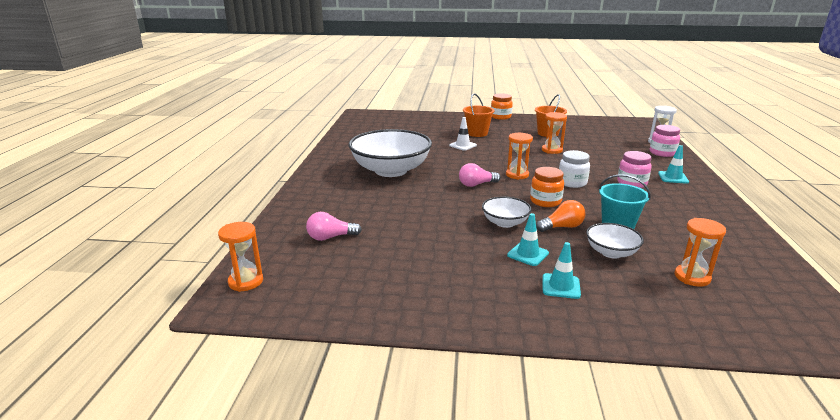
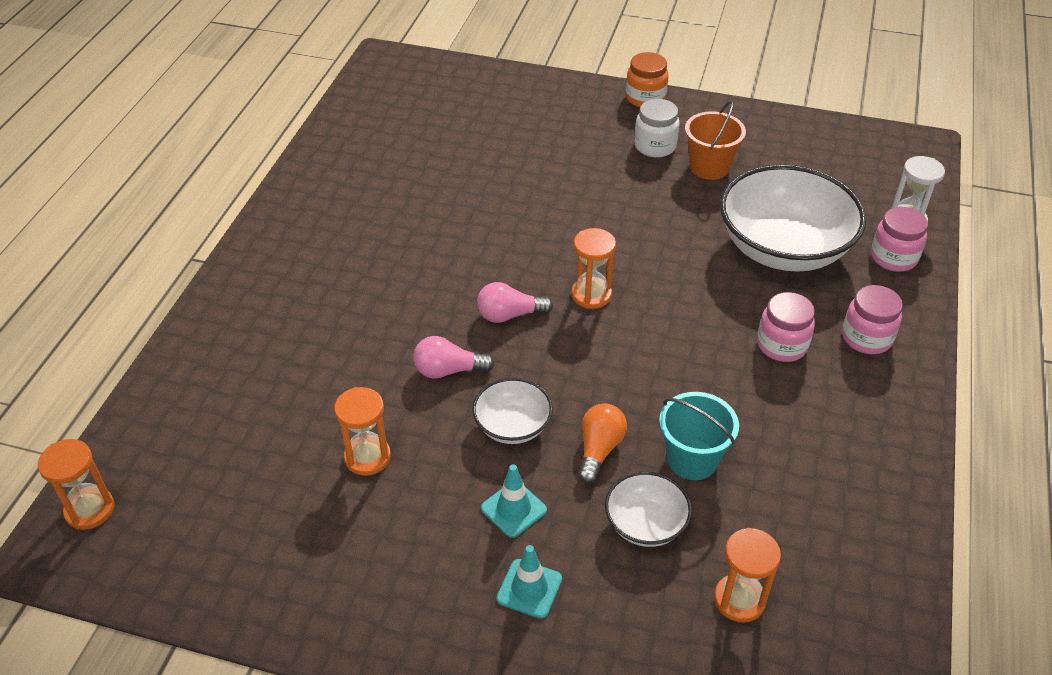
camera: 10 degrees right, 20 degrees up
(331, 237) = (232, 425): pink light bulb -> pink light bulb (448, 370)
(391, 170) = (380, 255): white bowl -> white bowl (783, 248)
(463, 145) = (533, 190): white traffic cone -> none
(477, 133) = (576, 152): orange bucket -> none
(545, 201) = (604, 378): orange jar -> none
(552, 150) = (689, 225): orange hourglass -> orange hourglass (367, 457)
(562, 227) = (599, 450): orange light bulb -> orange light bulb turned 60 degrees counterclockwise
(572, 182) = (676, 330): white jar -> white jar (655, 146)
(673, 177) = (866, 338): turquoise traffic cone -> pink jar

